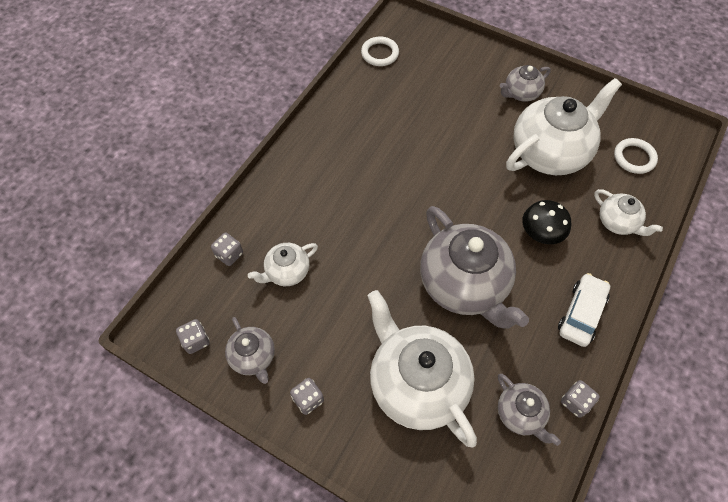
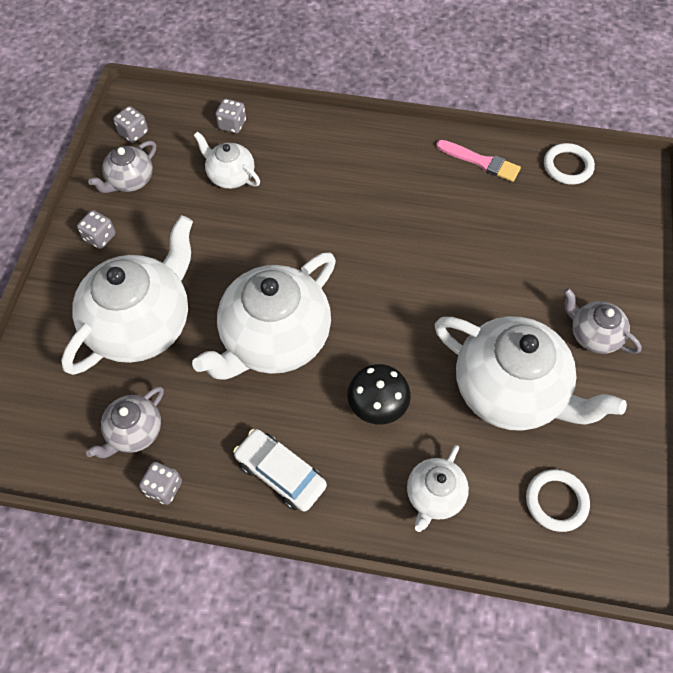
camera: 70 degrees right, 0 degrees up
(353, 99) = (481, 162): none -> pink brush
(464, 285) = (274, 339): grey teapot -> white teapot
(581, 313) = (280, 474): white car -> white car turned 150 degrees counterclockwise

